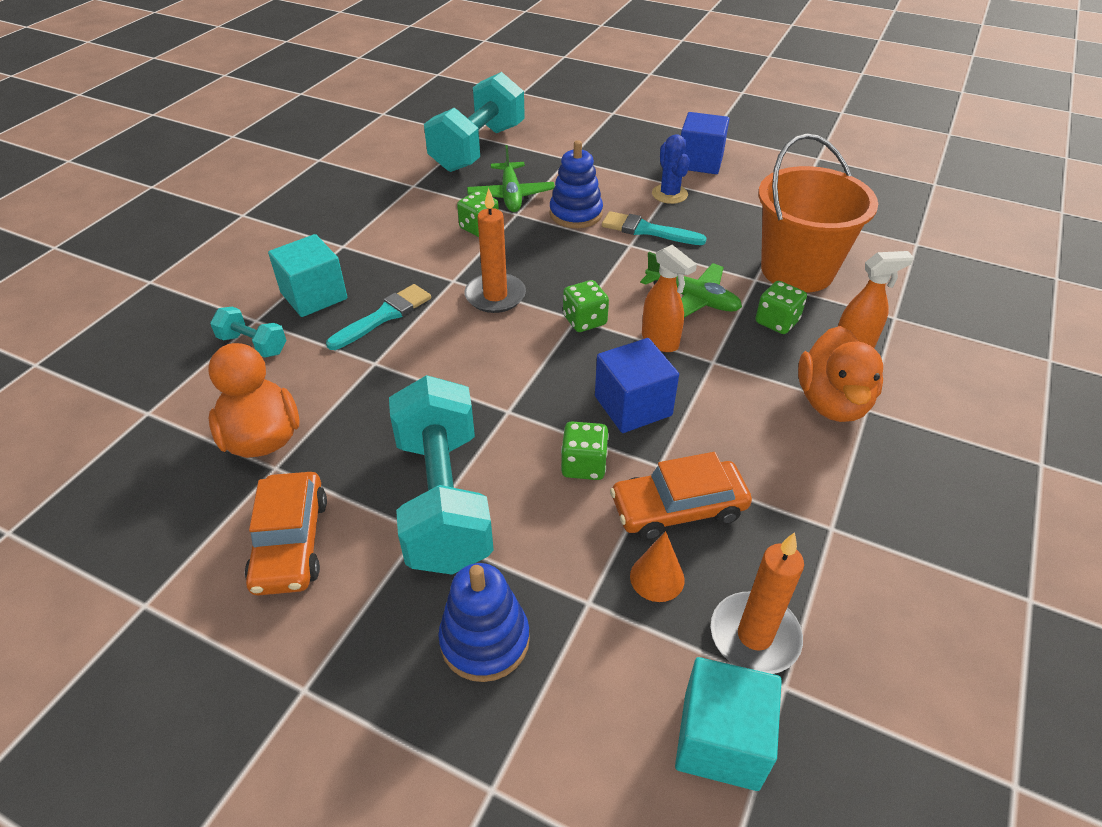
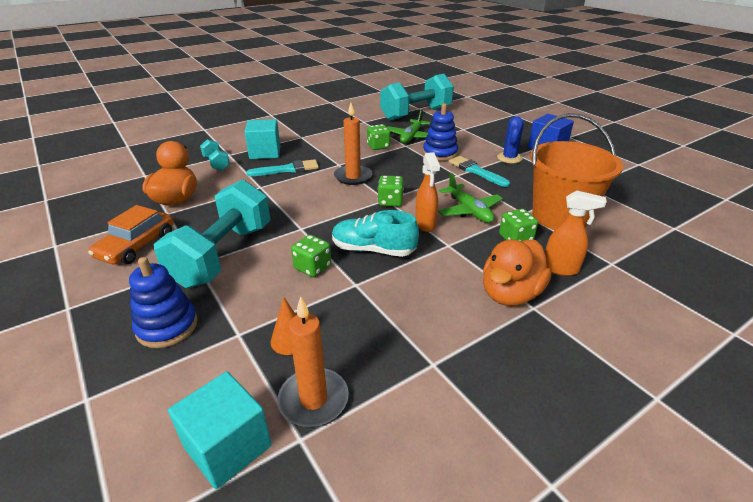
camera: 30 degrees right, 10 degrees down
(633, 406) = (373, 250): blue cube -> turquoise shoe
(678, 508) = (343, 310): orange car -> none

